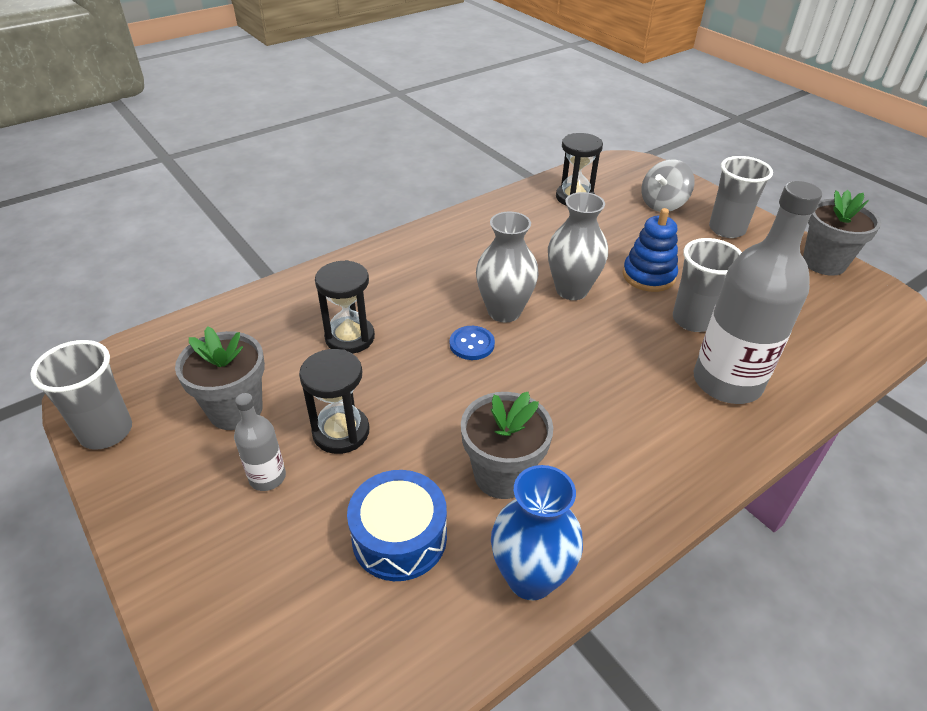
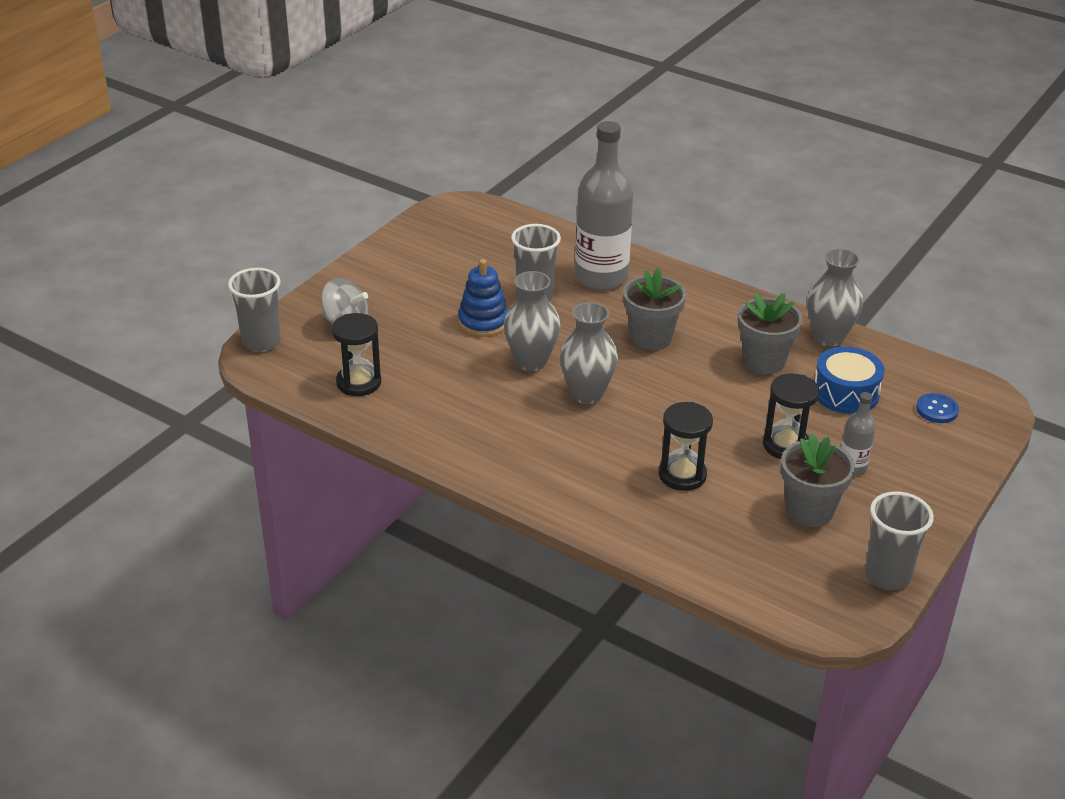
camera: 110 degrees left, 5 degrees down
(472, 344) = (642, 403): blue button -> blue button (937, 410)
(530, 578) = (828, 337): blue vase -> grey vase
(726, 229) = (377, 285): grey cup -> grey cup (261, 342)
(824, 263) = (410, 235): grey flower pot -> grey flower pot (651, 338)

